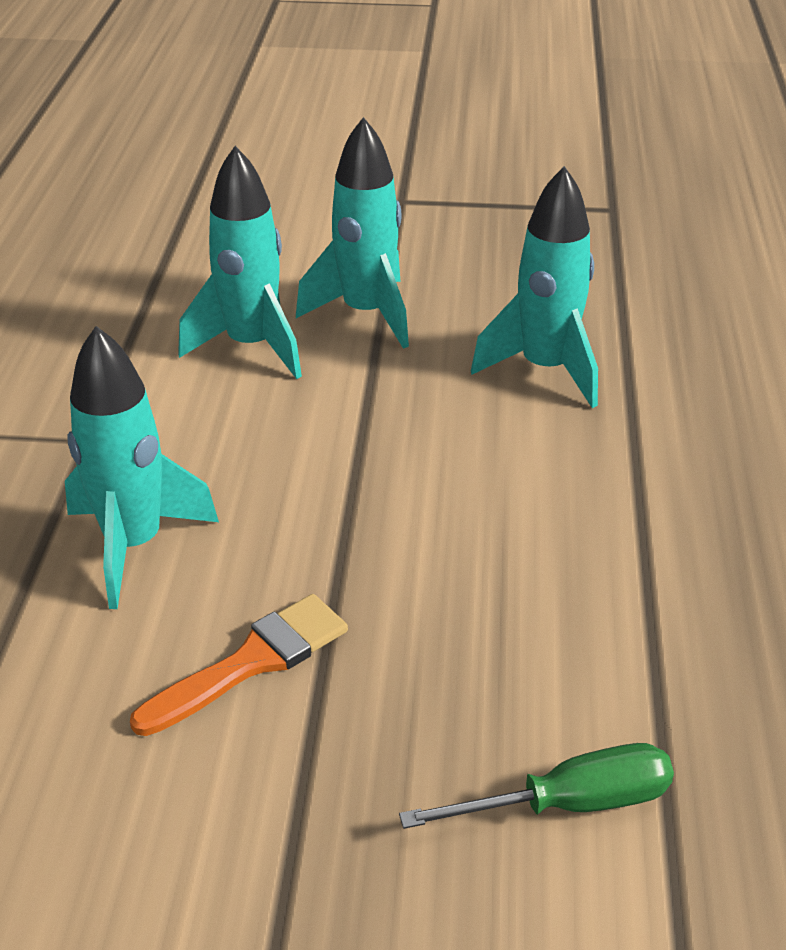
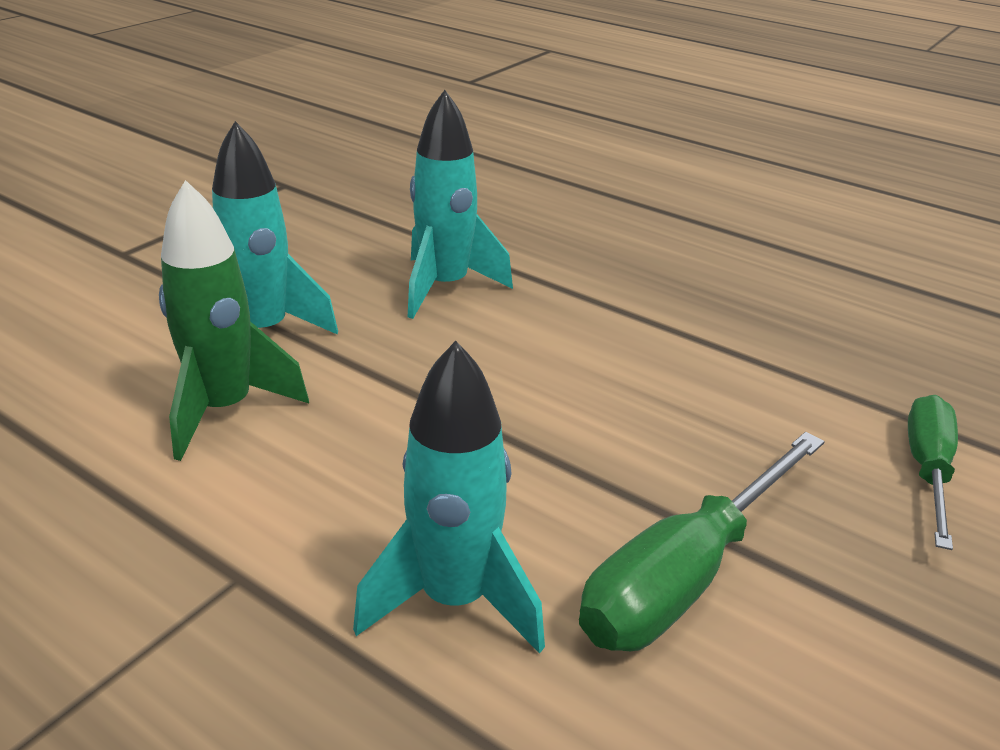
camera: 60 degrees left, 5 degrees down
(251, 346) = (225, 409): turquoise rocket -> green rocket
(252, 662) = (684, 576): orange brush -> green screwdriver

